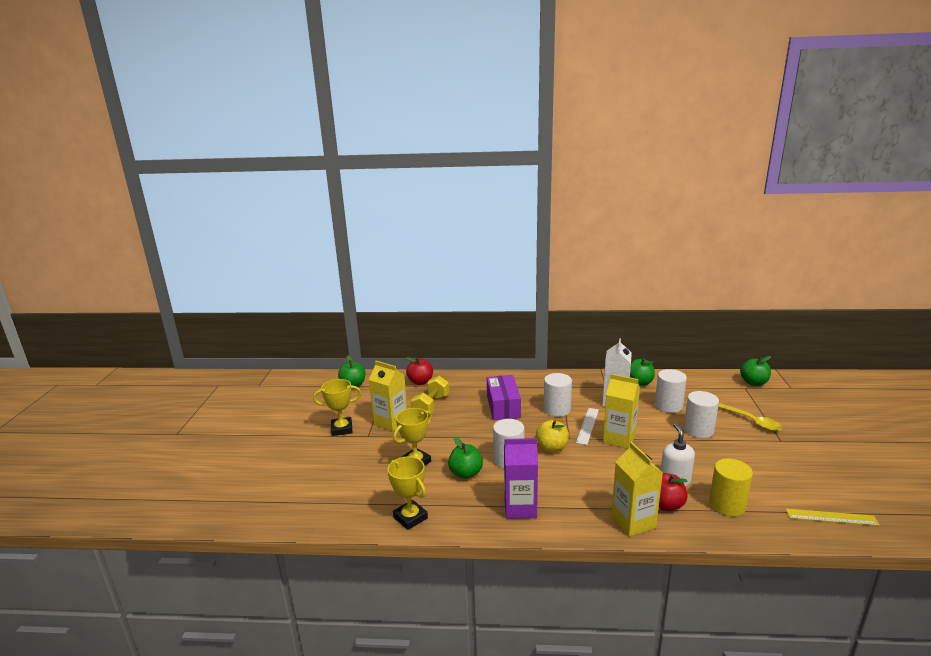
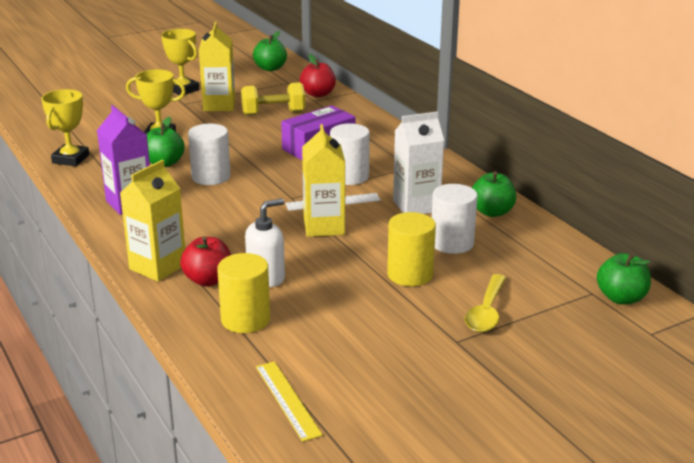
camera: 55 degrees right, 5 degrees up
(552, 448) = (259, 193): yellow apple -> none
(698, 430) = (410, 274): white cylinder -> yellow cylinder

